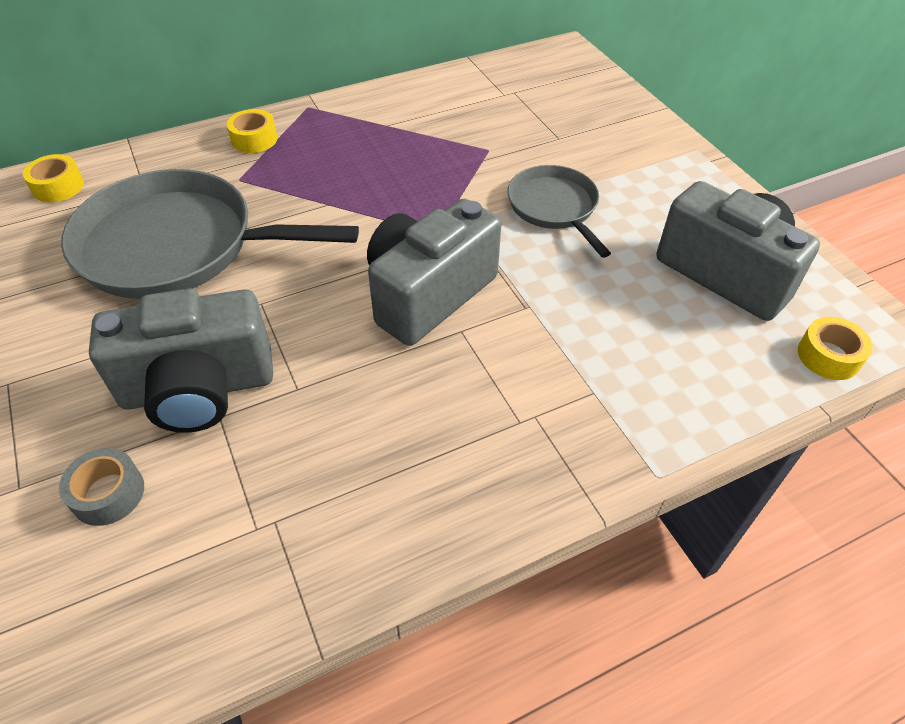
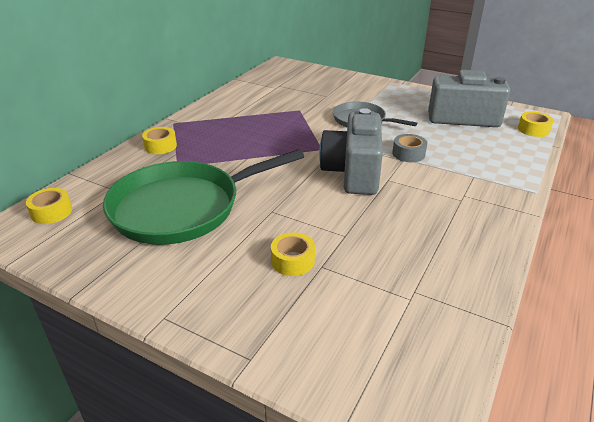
camera: 35 degrees left, 15 degrees down
(108, 493) = (310, 330): grey tape -> grey tape (408, 154)
(176, 246) = (182, 208): grey pan -> green pan
(199, 389) = (293, 261): grey camera -> yellow tape

